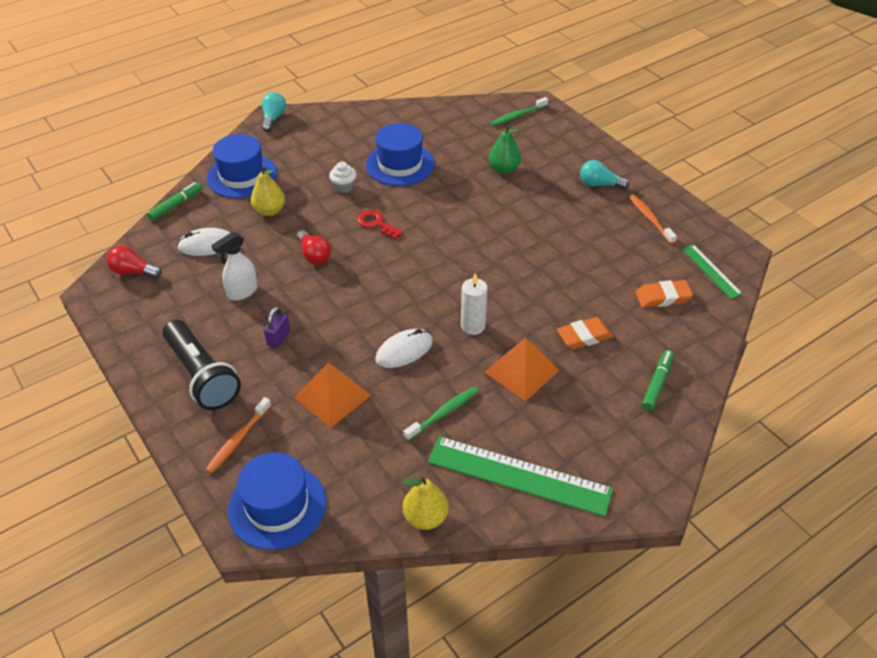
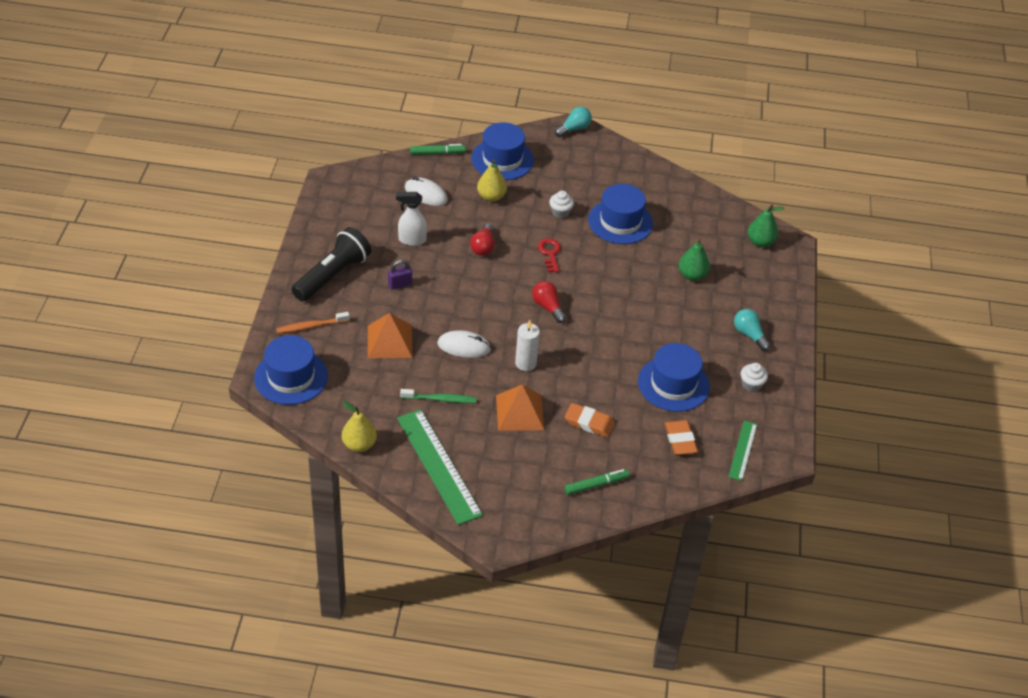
camera: 40 degrees right, 0 degrees up
(133, 272) = (364, 182): red light bulb -> red light bulb (548, 307)
(202, 375) = (332, 275): black flashlight -> black flashlight turned 150 degrees counterclockwise
(517, 116) = (760, 242): green toothbrush -> green pear
(600, 258) = (673, 384): none -> blue hat
(650, 219) = (751, 385): orange toothbrush -> white cupcake
(663, 297) = (680, 440): orange eraser -> orange eraser turned 45 degrees clockwise

